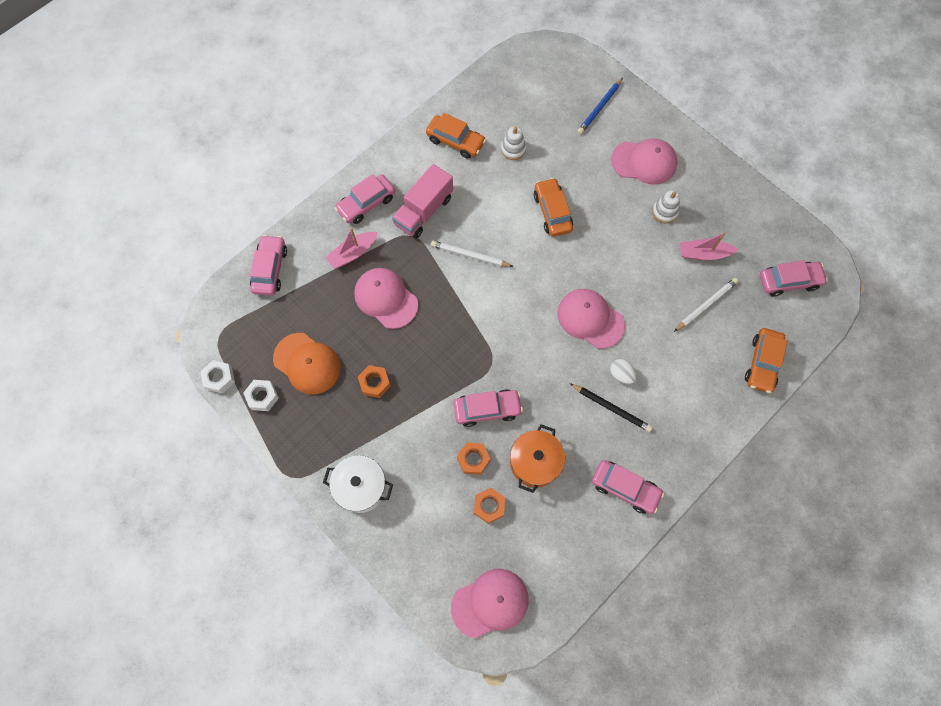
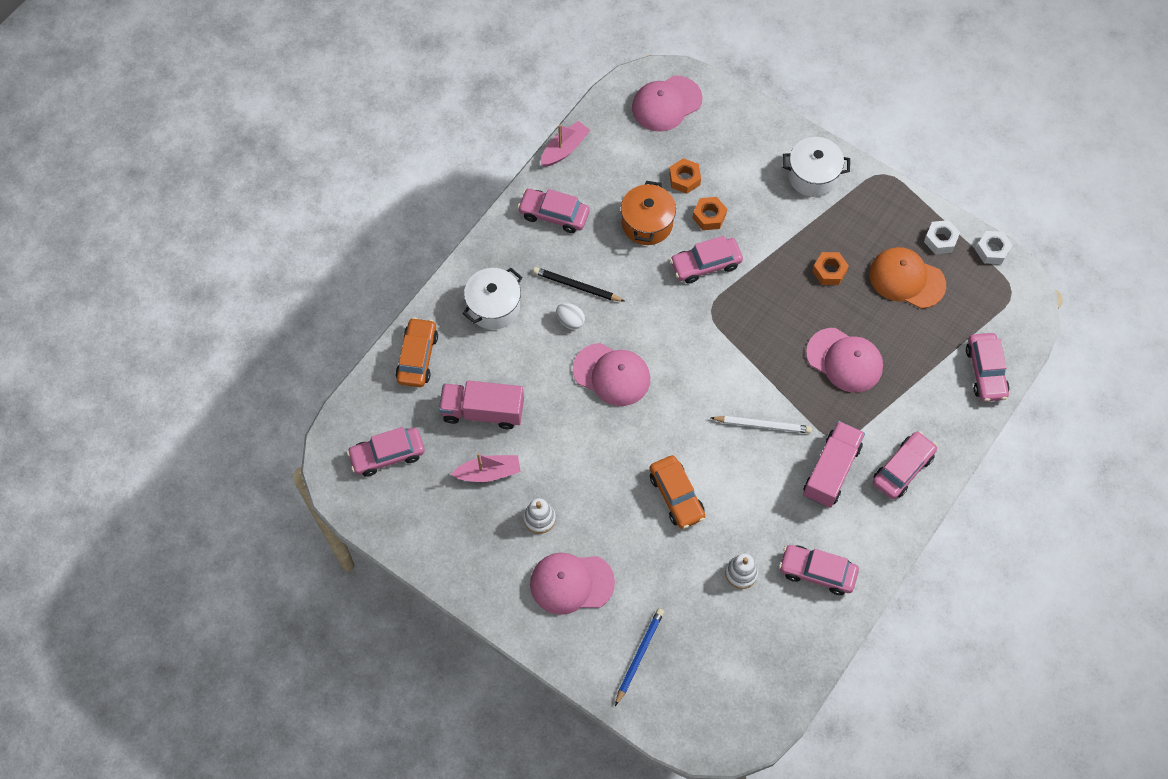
camera: 170 degrees right, 5 degrees down
(353, 253) = (898, 405): pink boat -> pink boat (564, 149)
(455, 141) = (817, 572): orange car -> pink car
(690, 400) = (494, 307): none -> white pot
(706, 305) = (483, 411): white pencil -> pink truck

